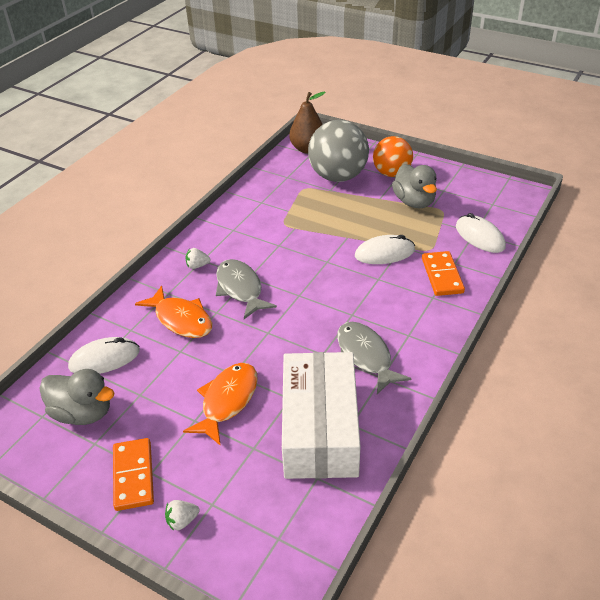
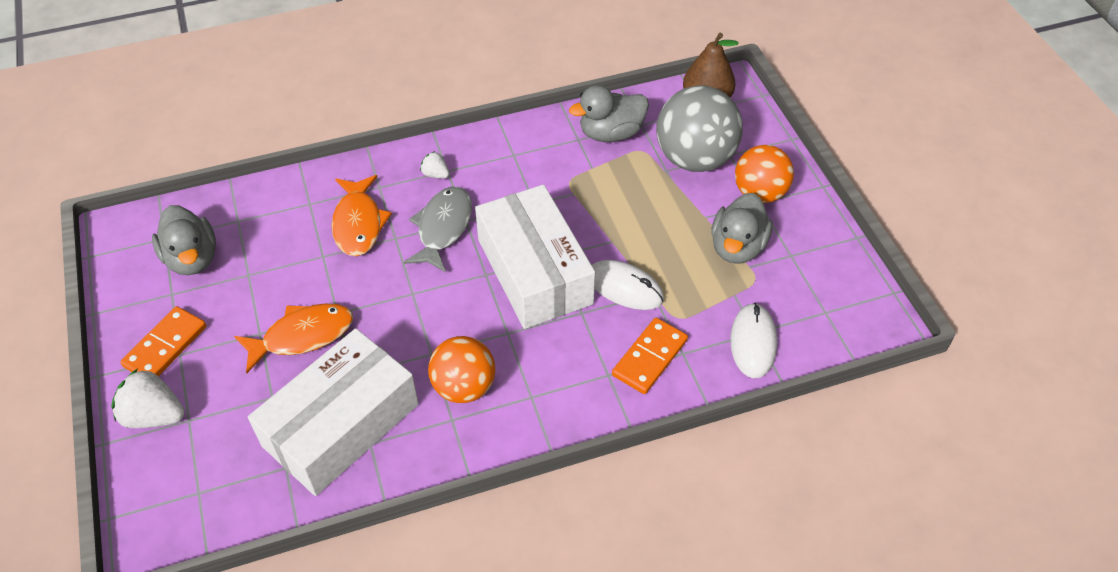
camera: 40 degrees right, 10 degrees up
(104, 359) = (260, 218): white mouse -> none
(182, 521) = (154, 415): white strawberry -> white strawberry, size x1.88
(276, 189) = (610, 133): none -> grey duck
(325, 276) = (534, 271): none -> white box
(365, 356) = (464, 387): grey fish -> orange ball

